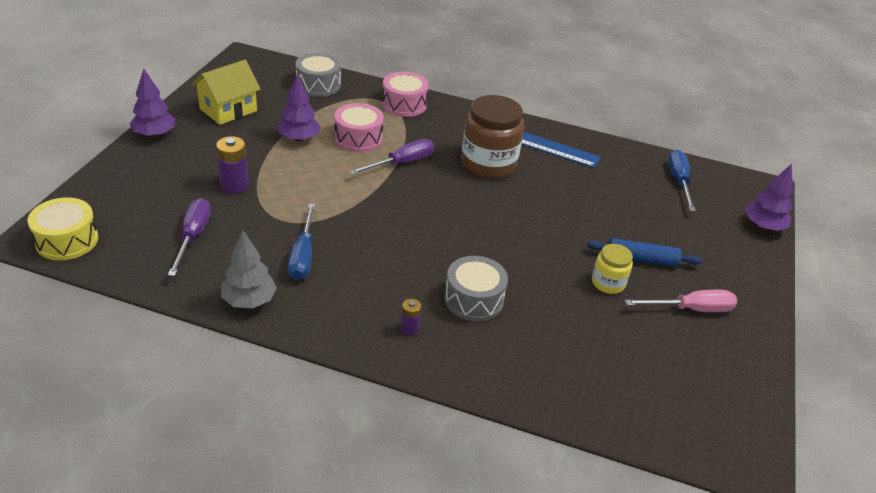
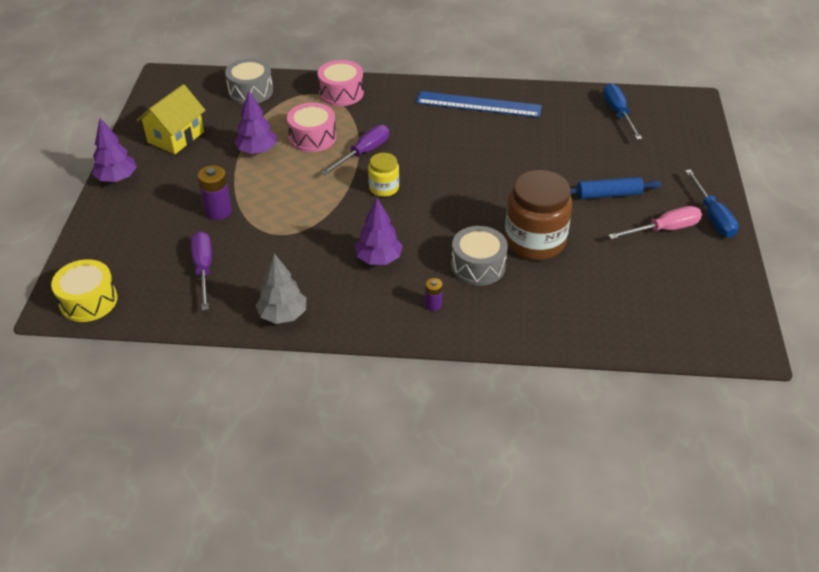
camera: 10 degrees left, 5 degrees up
(303, 256) = (312, 263): blue screwdriver -> blue screwdriver (712, 216)
(488, 163) = (443, 135): brown jar -> brown jar (535, 241)
(608, 283) = (587, 223): yellow jar -> yellow jar (384, 188)
(763, 226) = (702, 139): purple tree -> purple tree (378, 259)

